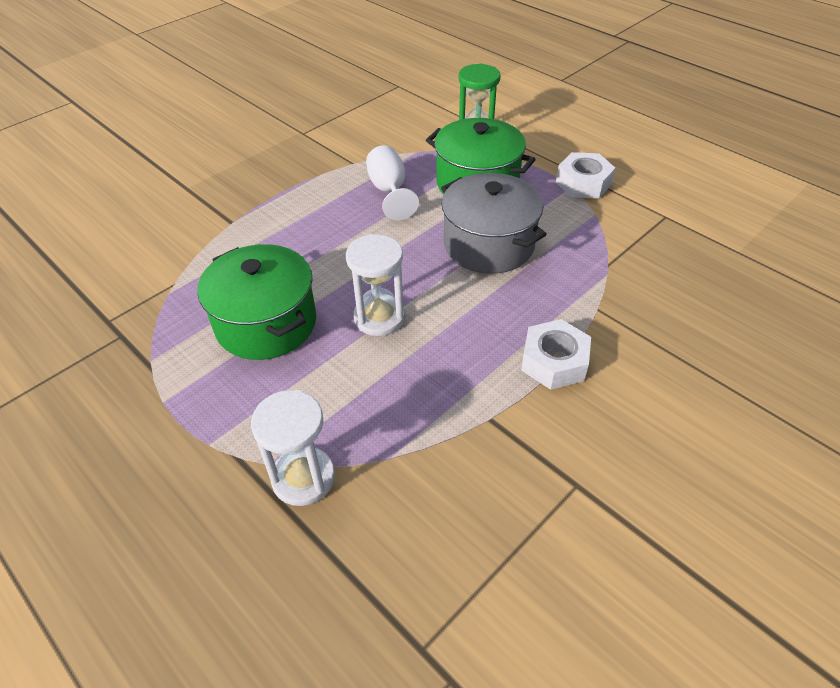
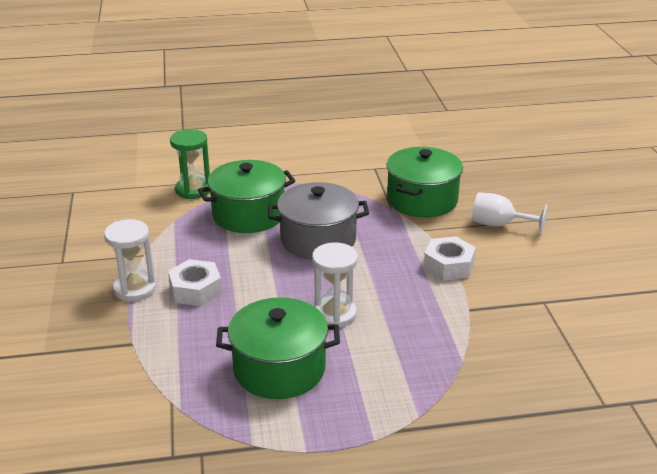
camera: 55 degrees left, 15 degrees down
(303, 478) = (445, 405): white hourglass -> white hourglass (134, 289)
(389, 191) = (203, 253): white goblet -> white goblet (499, 225)
(583, 183) = (306, 177): white nut -> white nut (195, 290)
(654, 280) = (422, 200): none -> green pot

